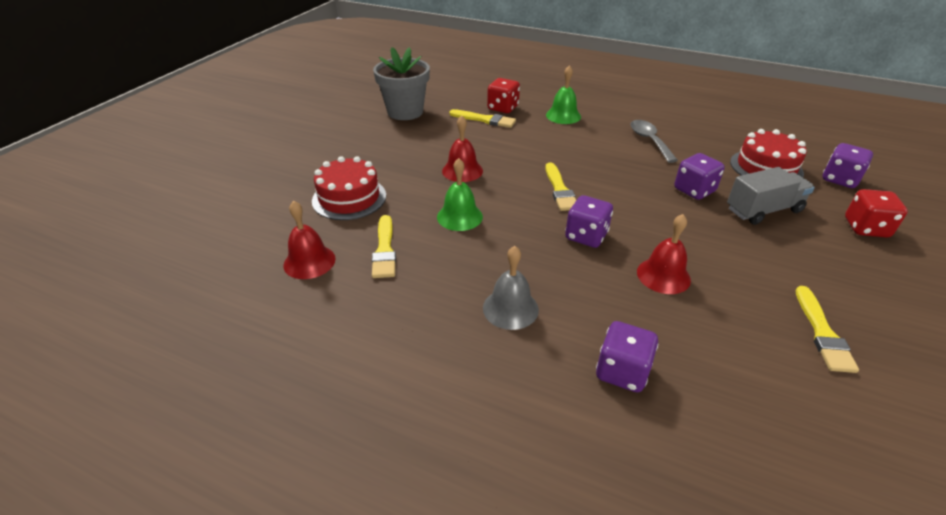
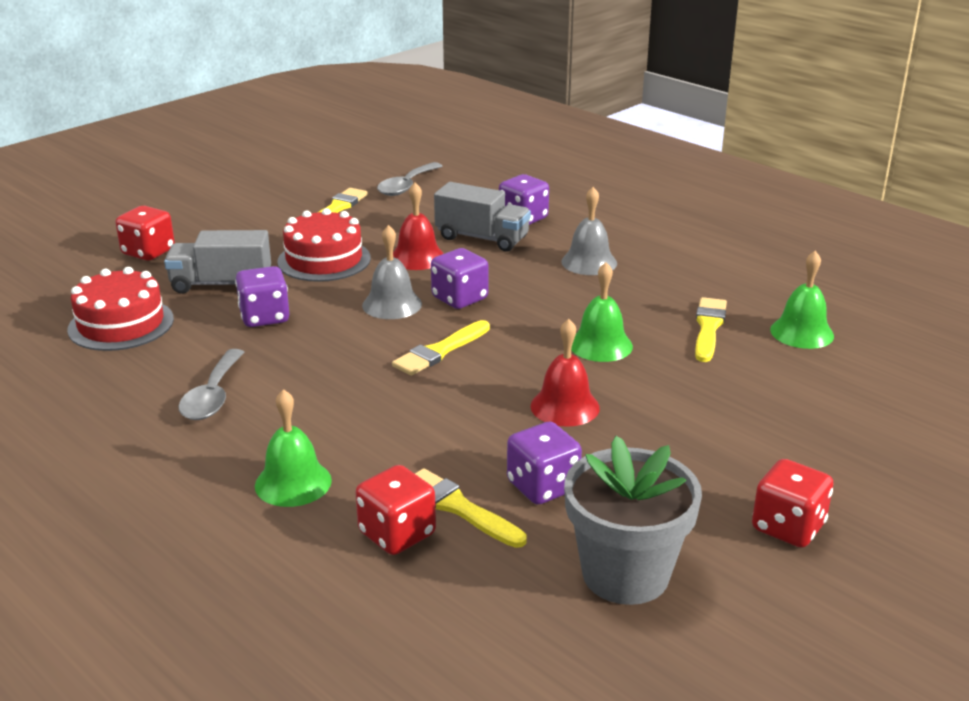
camera: 160 degrees left, 10 degrees down
(309, 261) = (802, 332): red bell -> green bell
(336, 138) = (788, 527): none -> red dice
(349, 198) = (755, 398): red cake -> red cake (324, 260)
(560, 190) = (440, 351): yellow brush -> yellow brush turned 150 degrees counterclockwise
(627, 219) = (392, 304): none -> grey bell
(634, 320) = (482, 238): none -> grey truck
(816, 410) = (406, 186): none -> grey spoon
(839, 179) = (63, 294): purple dice -> purple dice (543, 486)

